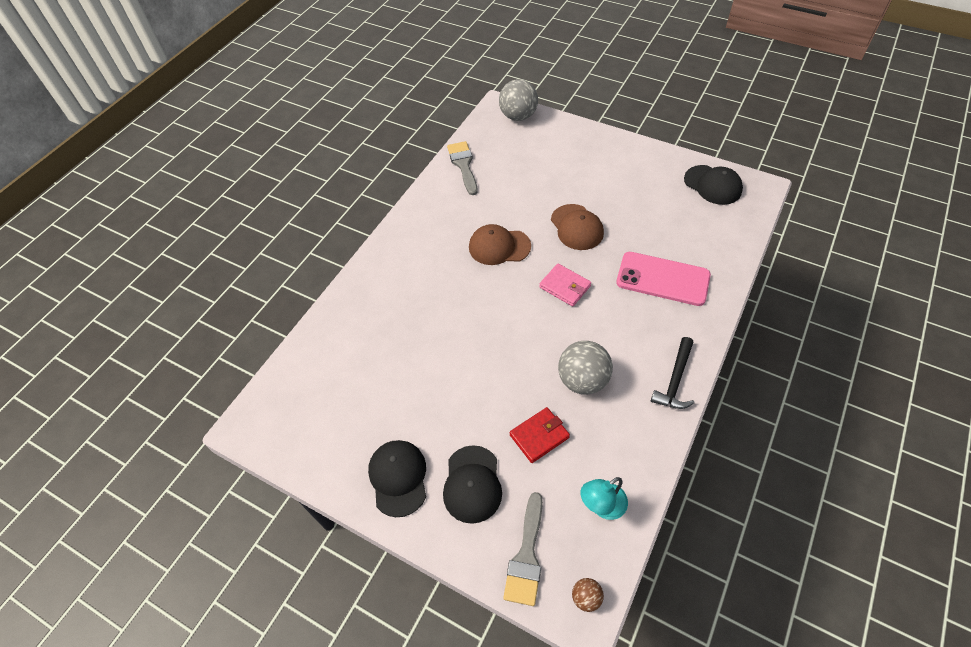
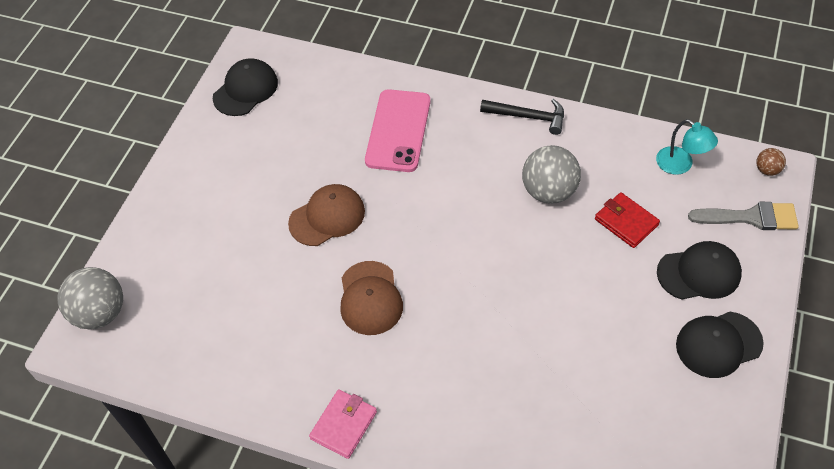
camera: 100 degrees left, 0 degrees up
(463, 165) = (212, 371): grey brush -> none
(565, 286) = (425, 220): pink wallet -> pink wallet (343, 425)

